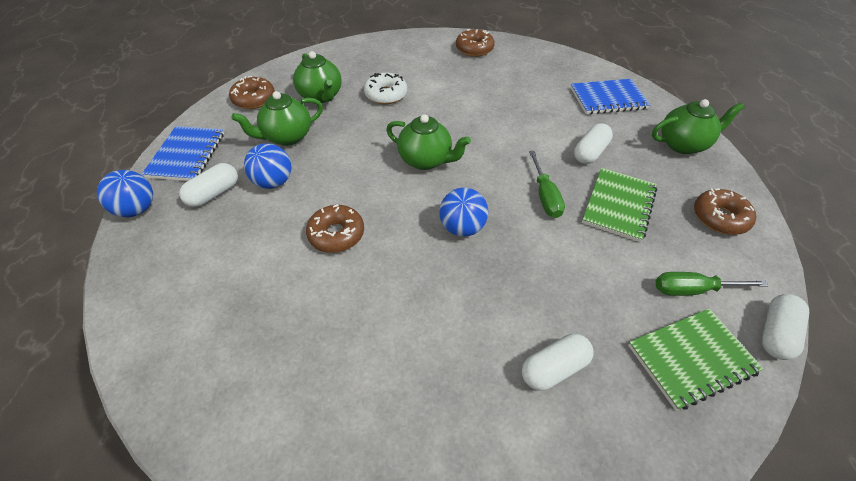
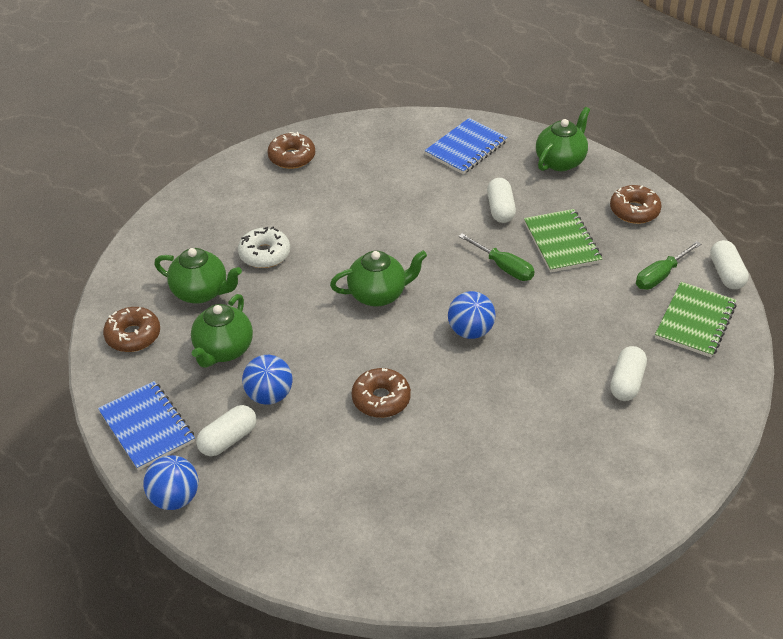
camera: 40 degrees left, 5 degrees down
(214, 194) = (228, 439): white capsule -> white capsule turned 45 degrees clockwise

